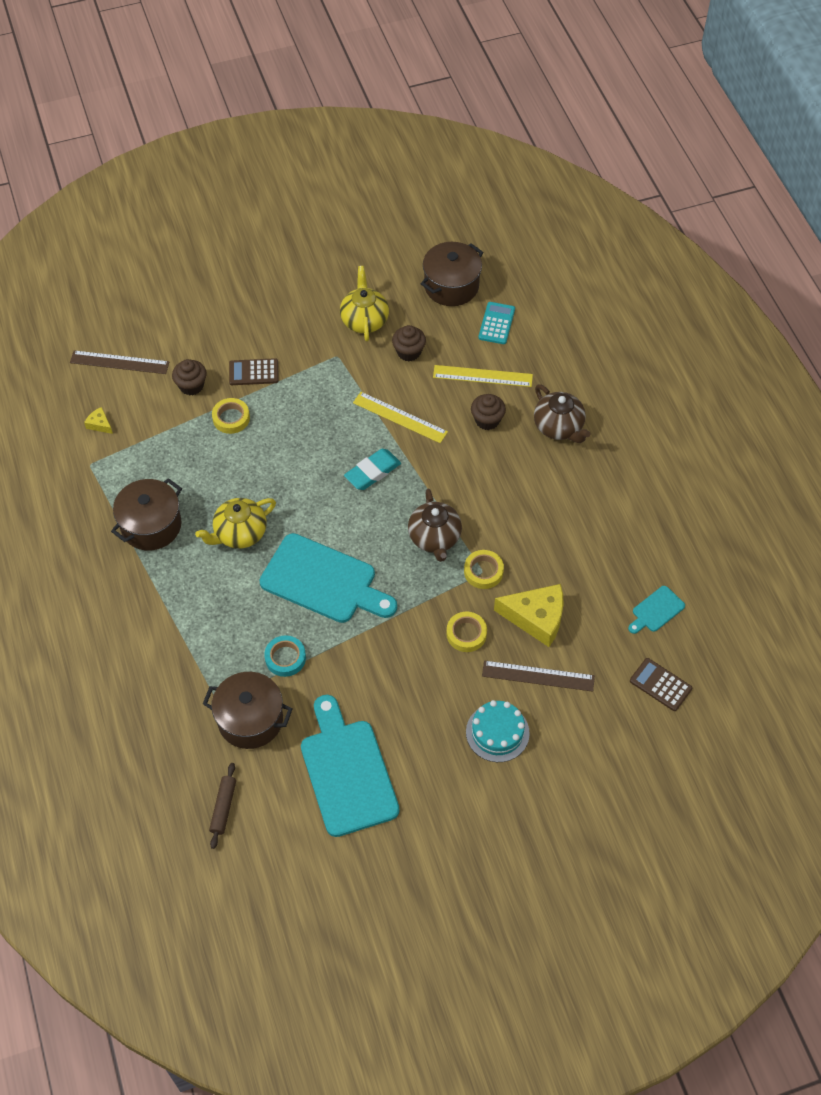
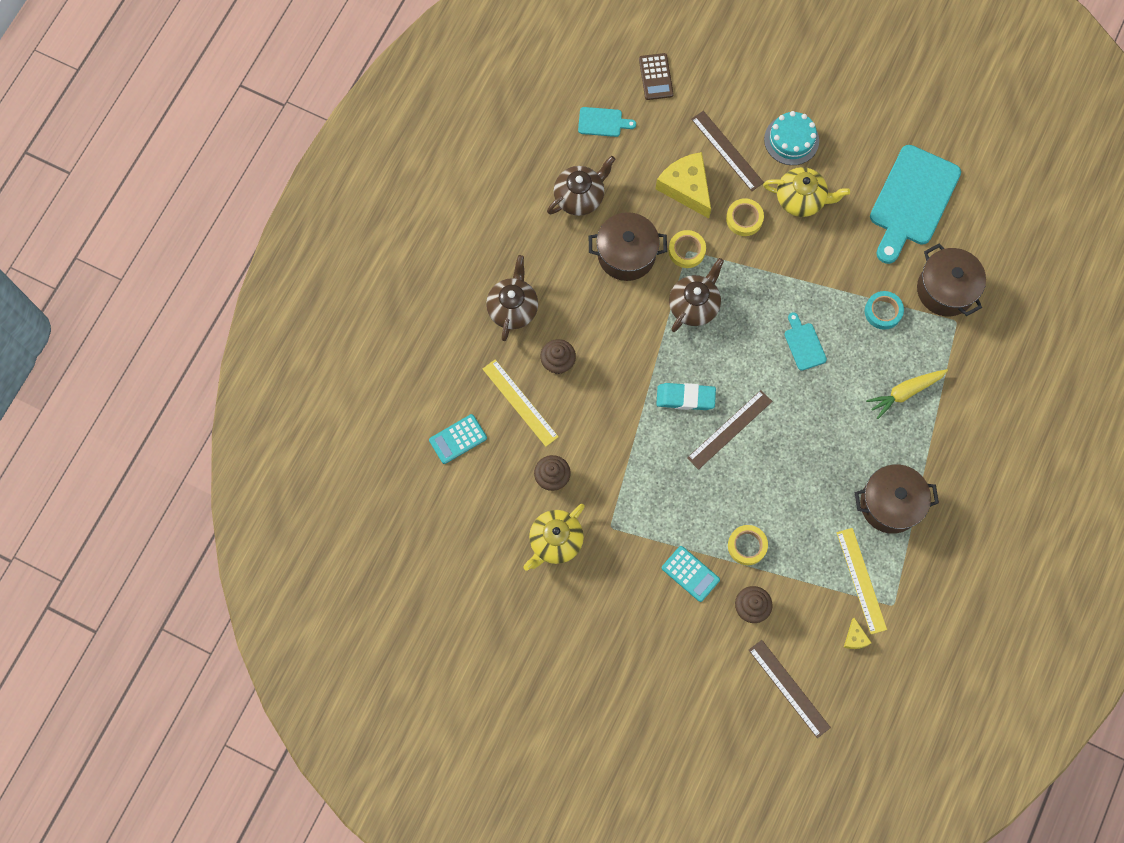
camera: 135 degrees left, 15 degrees up
(211, 612) = (905, 392): none -> yellow carrot
(223, 807) = (1013, 248): brown rolling pin -> none
(239, 533) = (830, 437): yellow teapot -> yellow teapot (801, 199)
(253, 372) = (690, 574): brown calculator -> turquoise calculator
(319, 478) = (729, 429): none -> brown ruler
(323, 581) = (804, 344): turquoise cutting board -> turquoise cutting board, size x0.46
(400, 417) = (619, 425): yellow ruler -> yellow ruler (861, 580)
(451, 286) = (453, 508): brown pot -> brown pot (626, 254)
(605, 540) = (580, 197): none -> brown teapot

